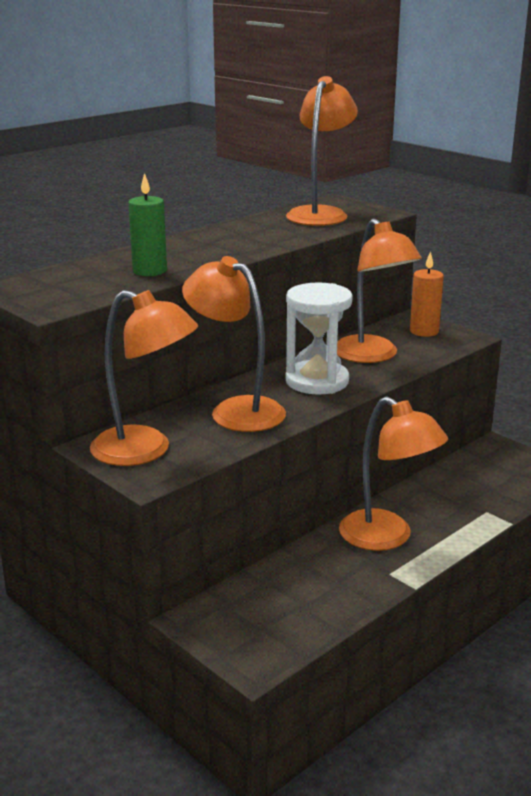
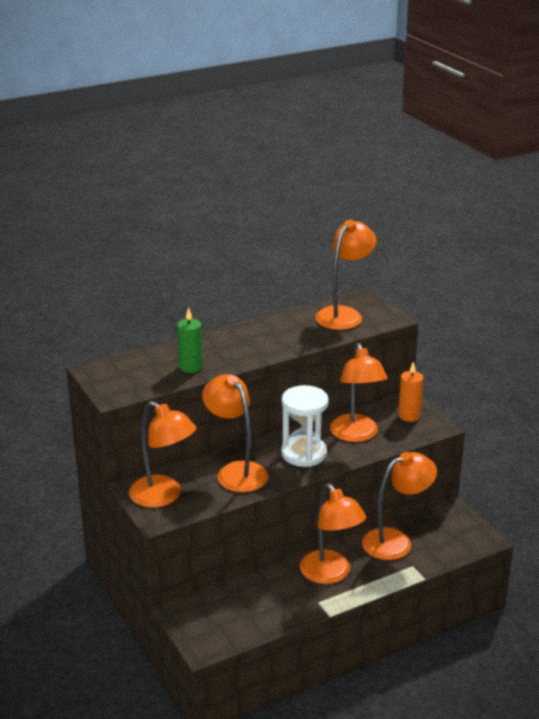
camera: 15 degrees right, 5 degrees up
(448, 487) = (396, 541): none -> orange lamp

